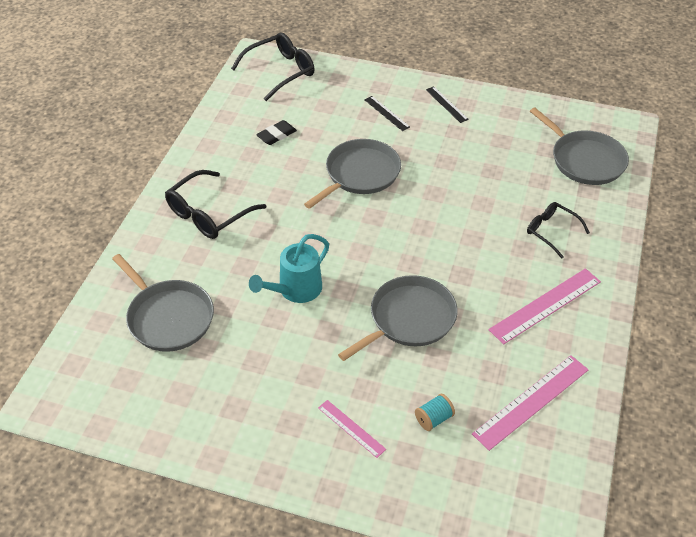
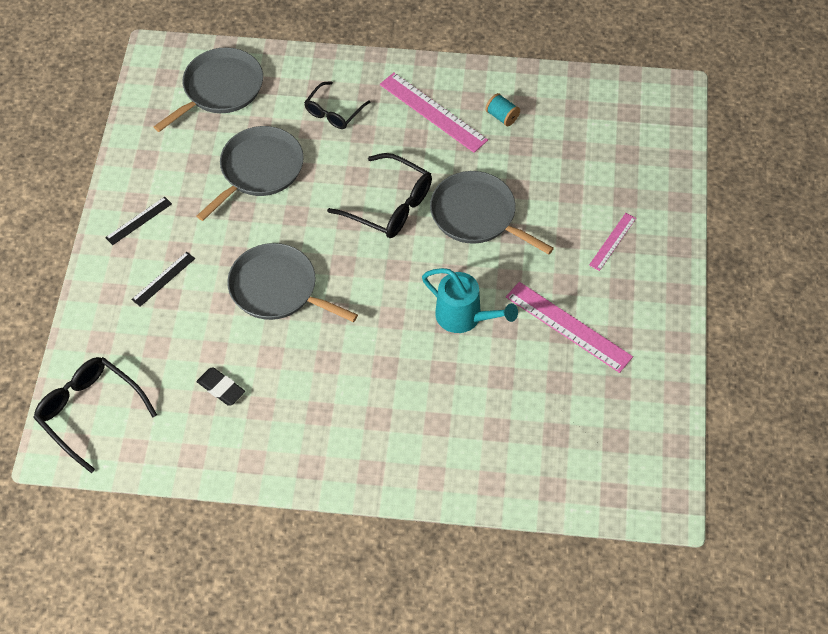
camera: 100 degrees left, 10 degrees up
(168, 317) = (529, 425): grey pan -> grey pan (259, 170)
(209, 214) = (371, 427): black glasses -> black glasses (390, 205)
(434, 419) = (584, 183): turquoise spool -> turquoise spool (502, 116)
(531, 401) = (544, 116): pink ruler -> pink ruler (568, 327)

